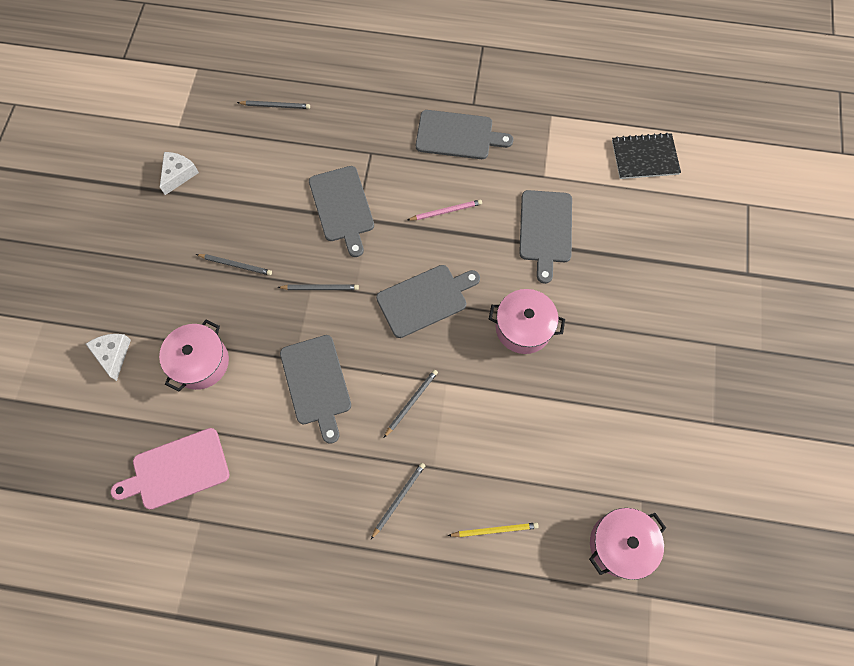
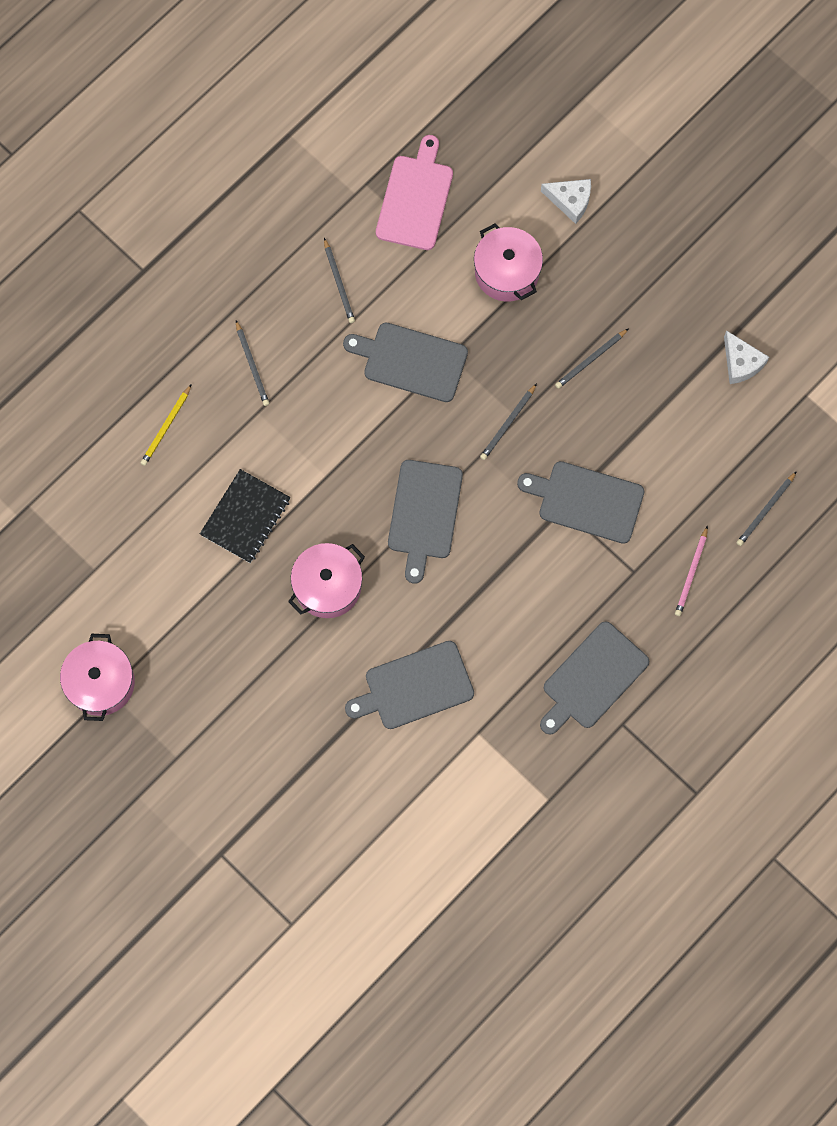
camera: 125 degrees right, 5 degrees up
(411, 402) = (330, 433): grey pencil -> grey pencil (339, 283)
(446, 211) = (508, 601): pink pencil -> pink pencil (691, 573)
(545, 230) = (415, 686): grey cutting board -> grey cutting board turned 60 degrees counterclockwise
(620, 544) = (75, 522): pink pot -> pink pot (101, 683)
(644, 157) = (424, 860): black notebook -> black notebook (245, 517)

